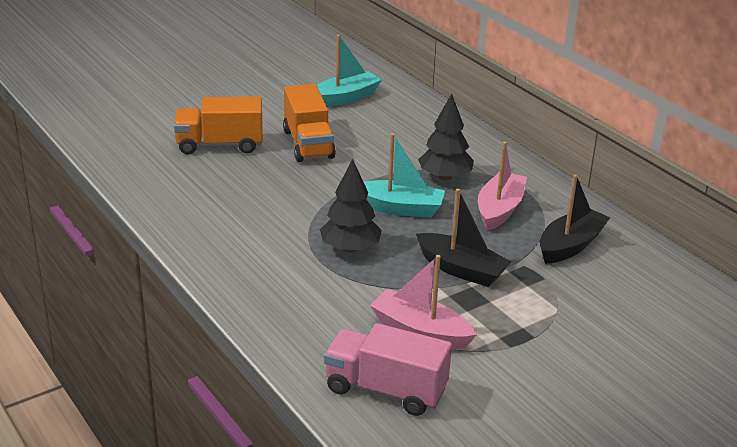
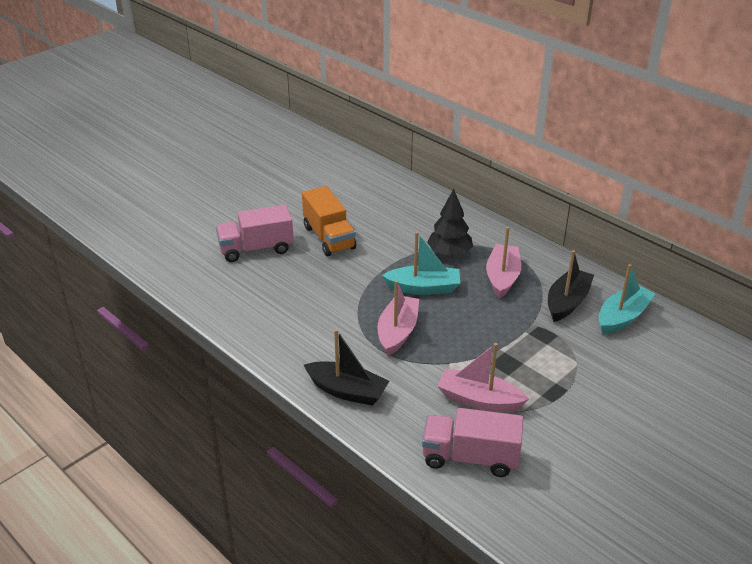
camera: 10 degrees left, 5 degrees up
(220, 145) = (256, 249): orange truck -> pink truck
(345, 98) = (343, 189): turquoise boat -> turquoise boat (622, 317)
(350, 248) = (397, 332): black tree -> pink boat
(461, 269) = (491, 338): black boat -> black boat (347, 391)

